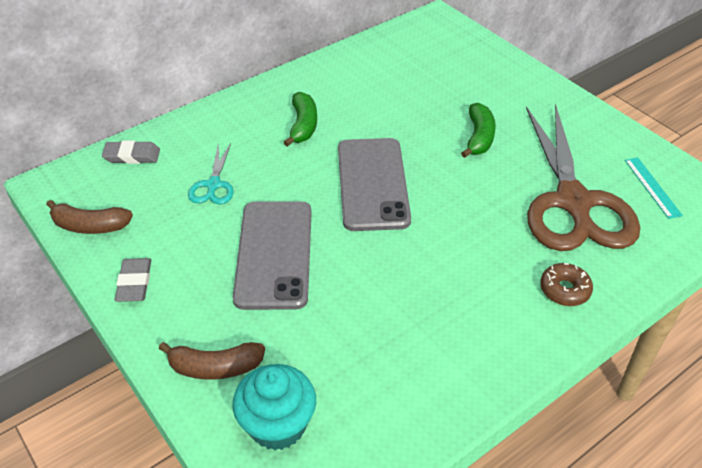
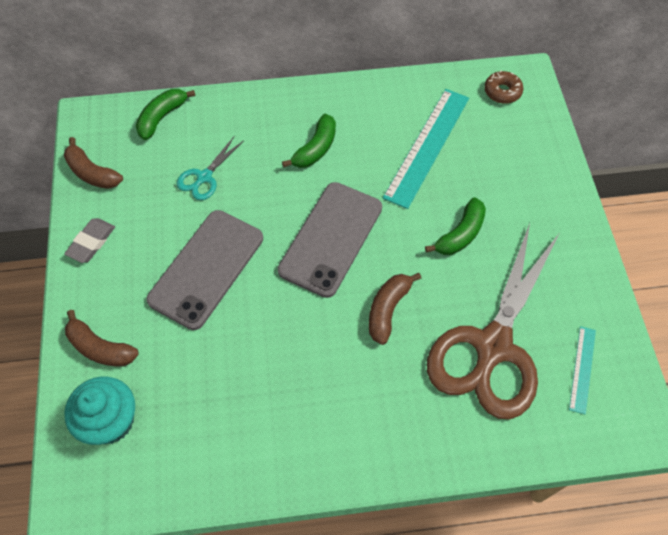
camera: 30 degrees right, 15 degrees up
(132, 156) = (162, 117): grey eraser -> green banana
(399, 89) = (427, 146): none -> turquoise ruler
(466, 214) = (387, 310): none -> brown banana
(564, 290) = (413, 429): brown donut -> brown donut (502, 92)

